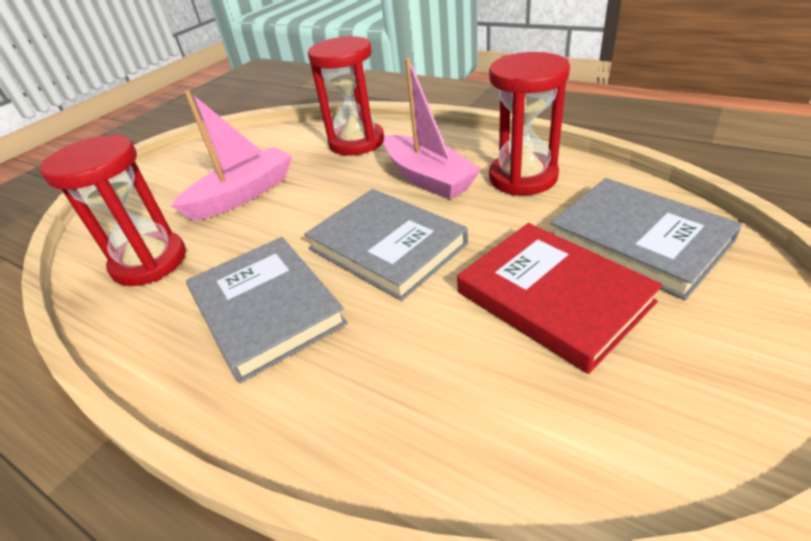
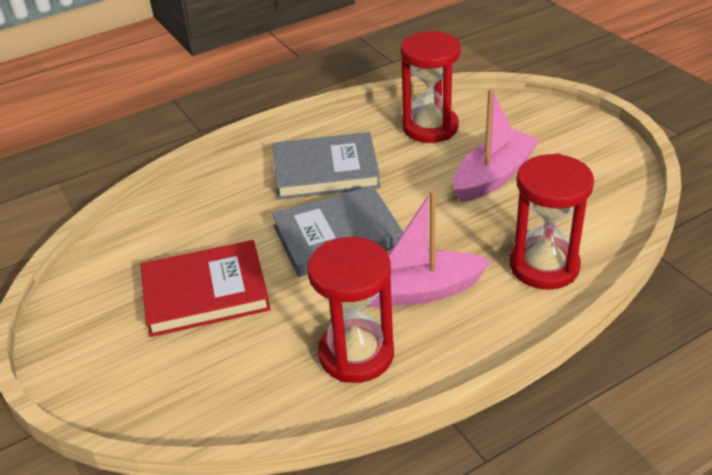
camera: 115 degrees right, 0 degrees up
(243, 195) = (493, 176): pink boat -> pink boat turned 120 degrees counterclockwise
(638, 240) = (205, 371): grey book -> none

